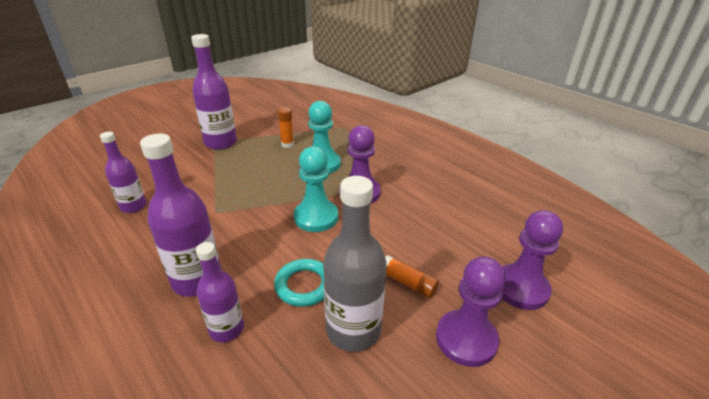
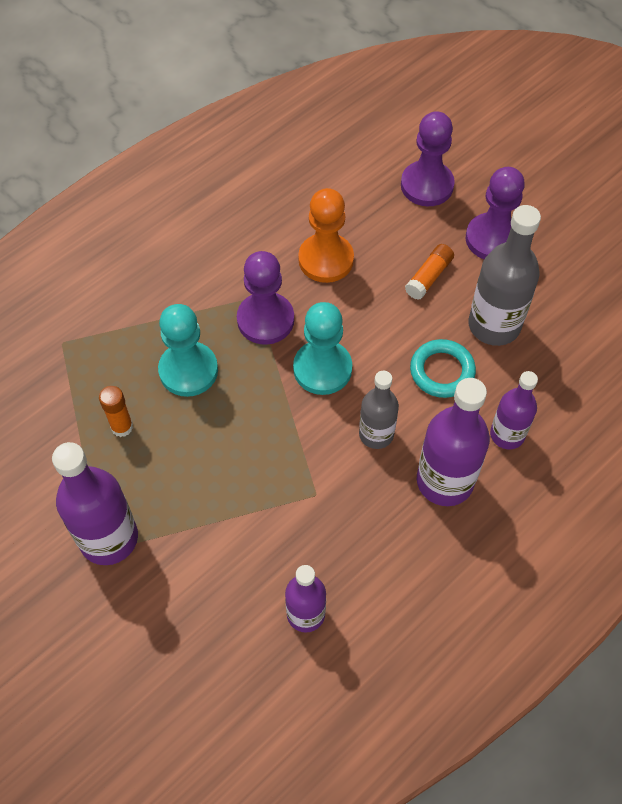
camera: 90 degrees left, 25 degrees up
(253, 242) = (376, 434): none -> grey bottle
(417, 221) = (326, 260): none -> orange pawn

